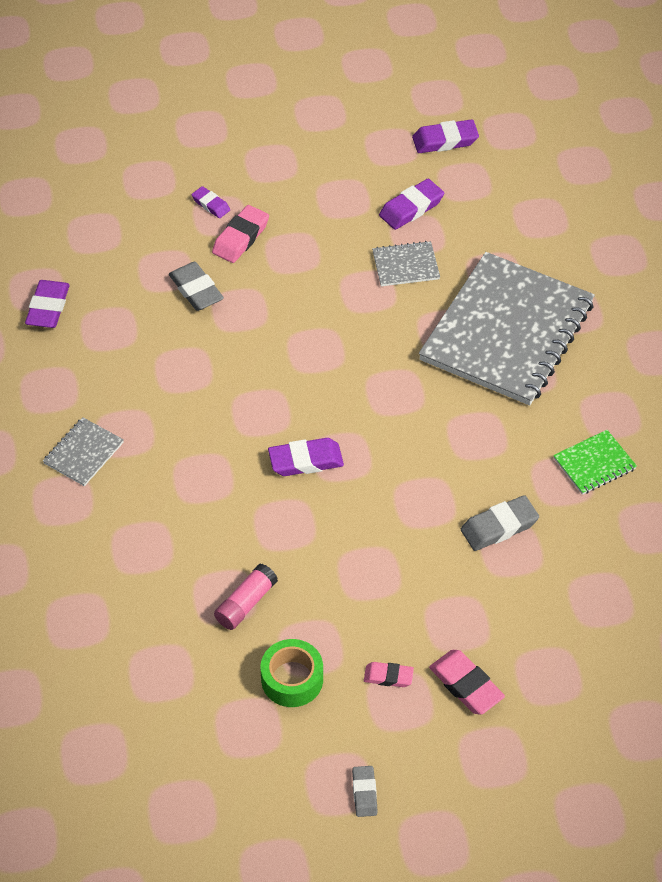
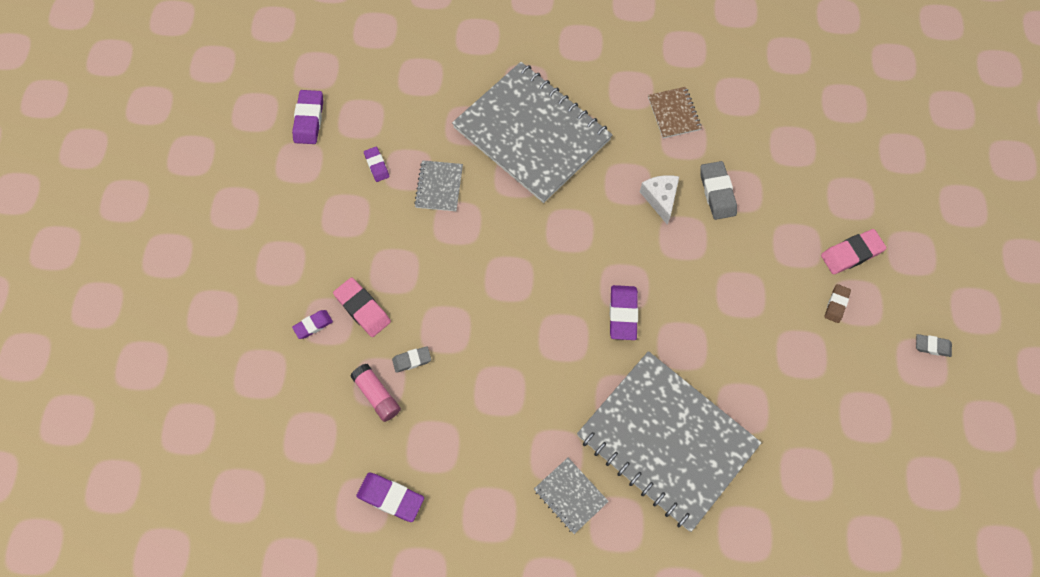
camera: 75 degrees left, 15 degrees up
(166, 528) = (667, 440): none -> grey notebook
(196, 290) = (412, 360): grey eraser -> grey eraser, size x0.61
(246, 603) = (753, 393): pink glue stick -> pink glue stick (377, 395)
(292, 679) = (828, 374): green tape -> none
(388, 676) = (836, 304): pink eraser -> brown eraser
(411, 208) = (377, 165): purple eraser -> purple eraser, size x0.61
(468, 470) = (660, 199): none -> white cheese
(594, 463) = (674, 113): green notebook -> brown notebook

